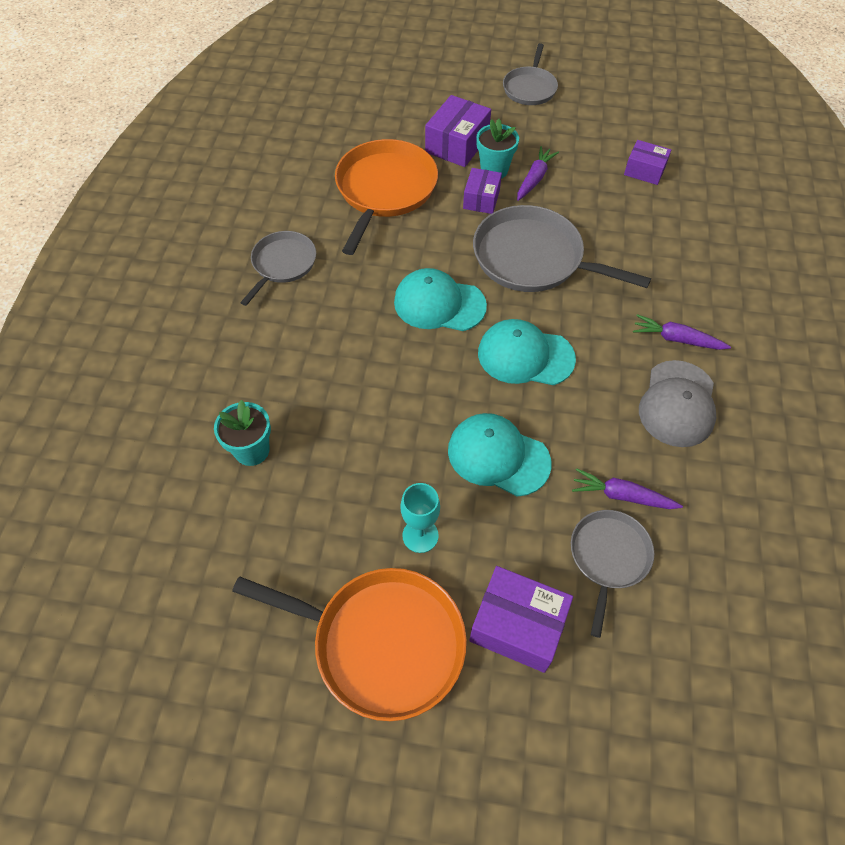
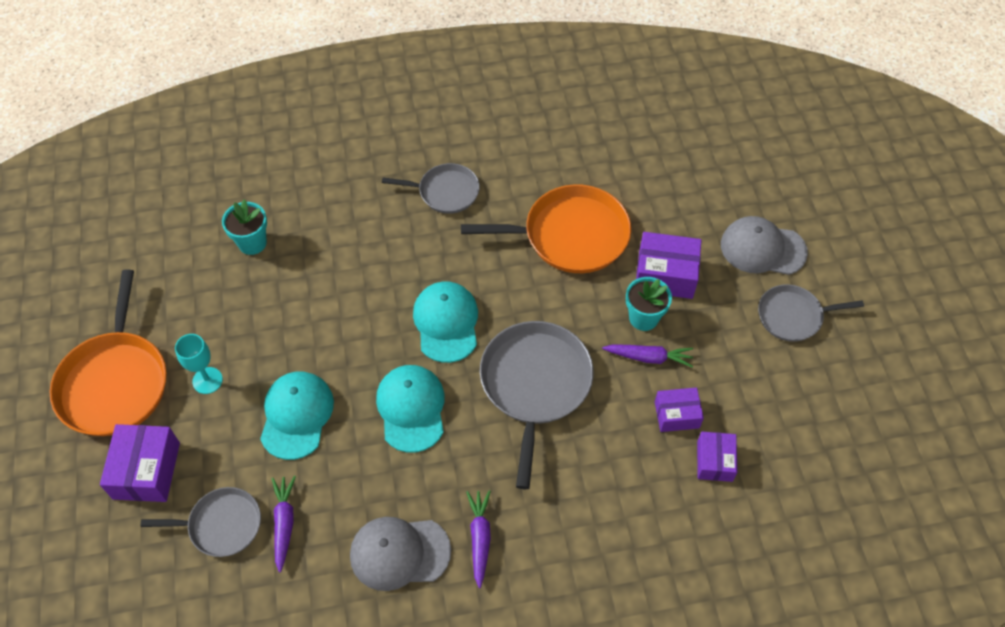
camera: 70 degrees right, 0 degrees up
(459, 83) = (762, 248): none -> grey cap
(481, 199) = (596, 318): purple box -> purple box (676, 415)

